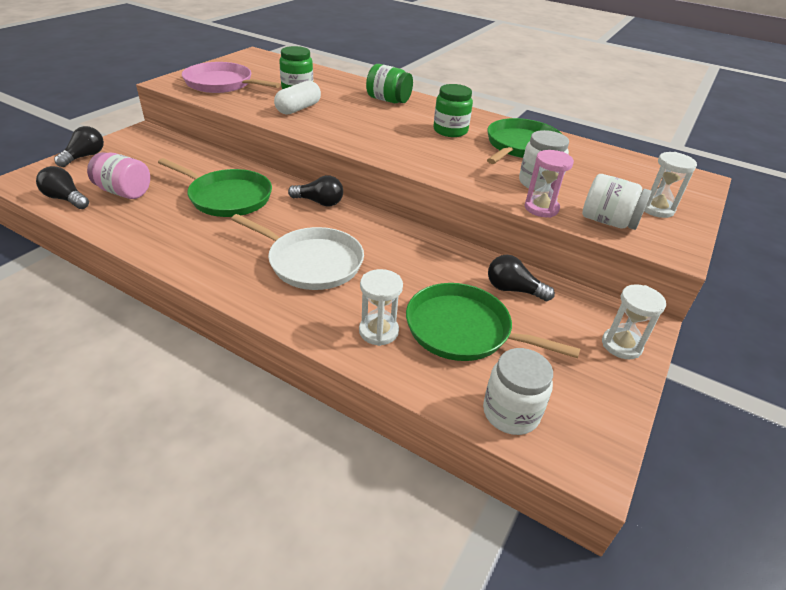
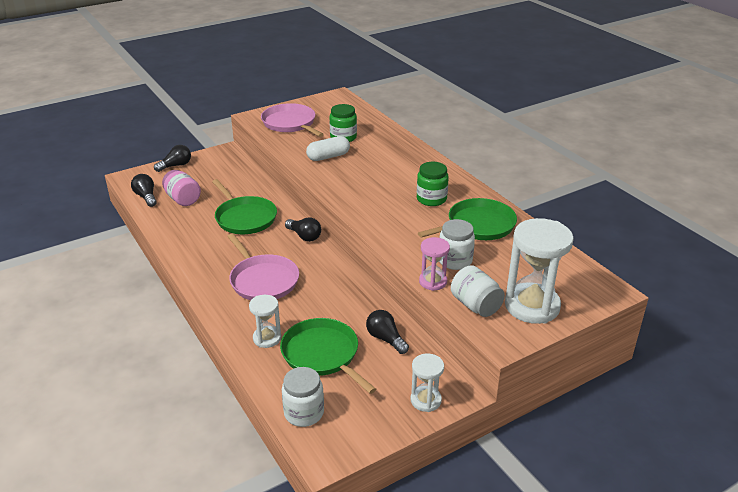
camera: 30 degrees right, 5 degrees down
(311, 262) = (263, 280): white pan -> pink pan
(388, 100) = (408, 160): green jar -> none
(656, 209) = (532, 306): white hourglass -> white hourglass, size x1.87

